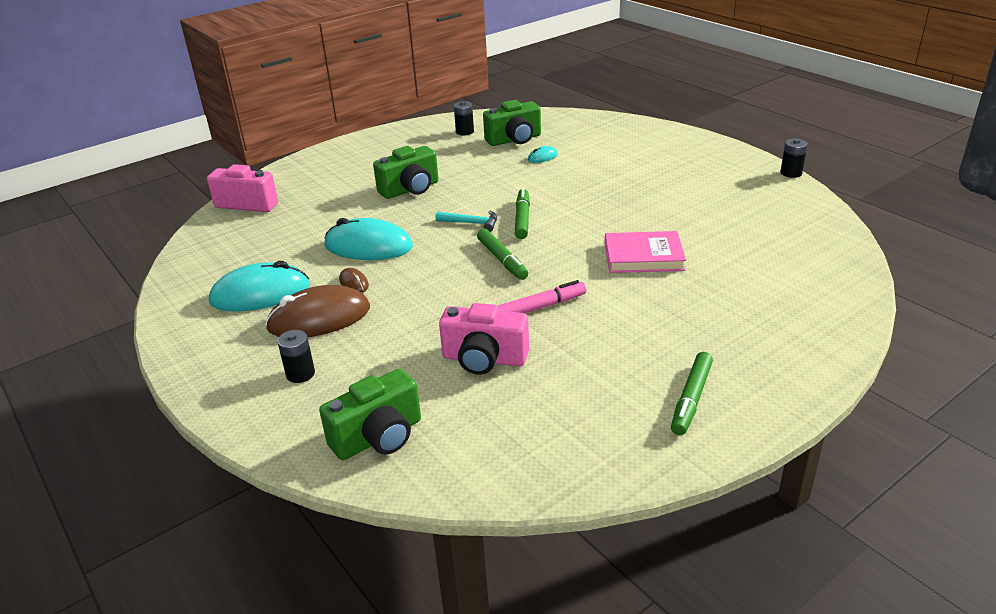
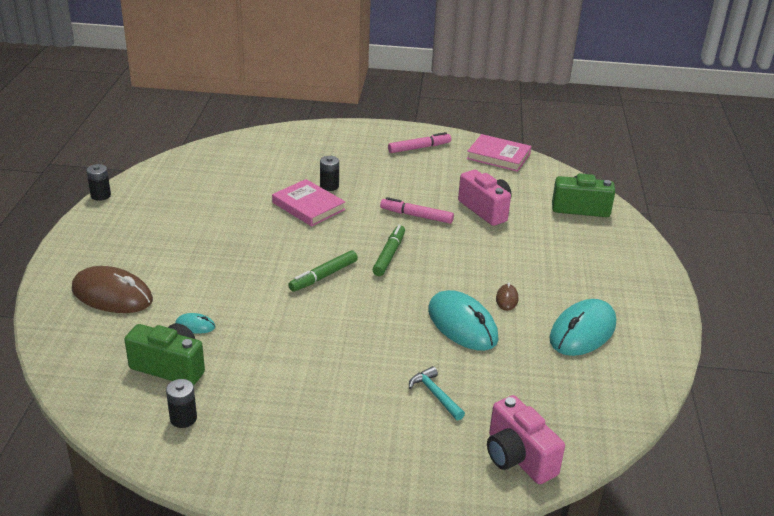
camera: 140 degrees left, 0 degrees up
(260, 294) = (582, 332): turquoise mouse -> turquoise mouse turned 75 degrees counterclockwise
(300, 374) = (596, 258): black battery -> black battery (329, 186)
(319, 318) = (555, 286): brown mouse -> brown mouse (112, 295)
(410, 189) = (354, 366): green camera -> none
(471, 223) = (362, 296): turquoise hammer -> turquoise hammer (435, 394)
(583, 460) = (498, 156): none -> pink book
(691, 399) = (419, 148): green marker -> pink marker

